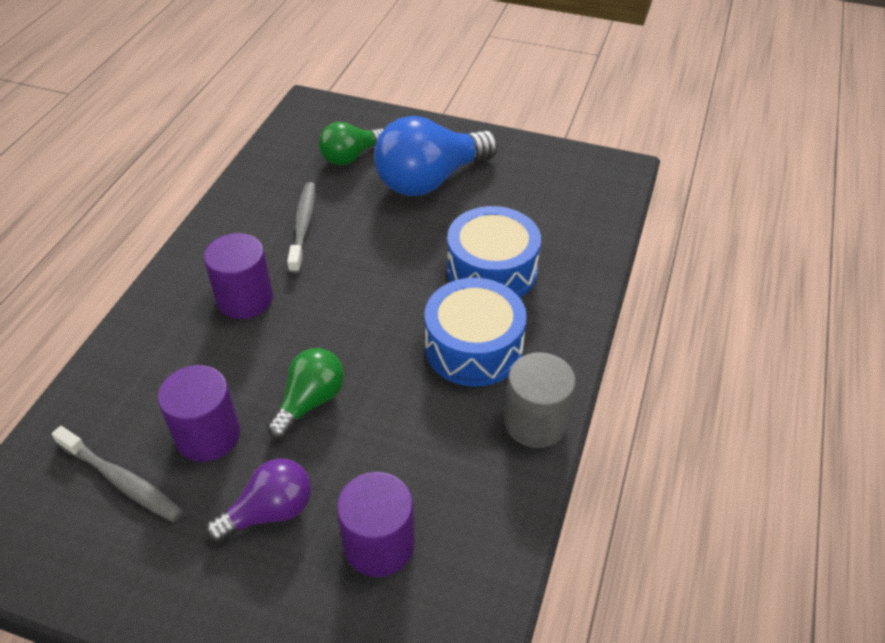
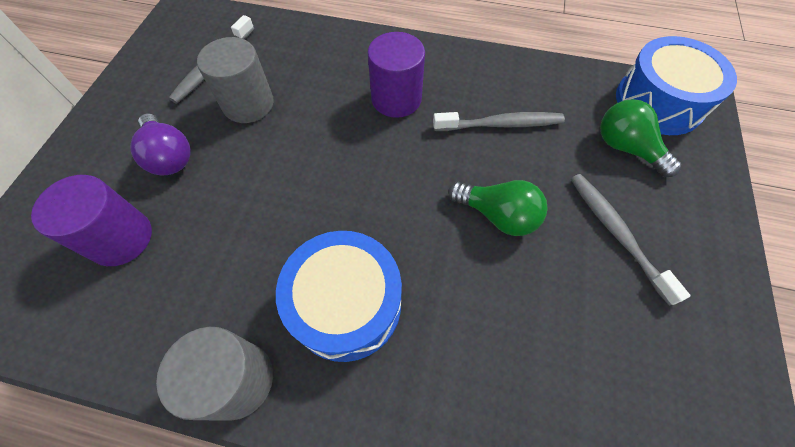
camera: 85 degrees right, 15 degrees up
(208, 435) = (248, 104): purple cylinder -> grey cylinder
(310, 402) = (278, 165): green light bulb -> green light bulb (497, 215)
(430, 180) = (616, 233): blue light bulb -> grey toothbrush
(491, 271) = (471, 318): blue drum -> blue drum (659, 102)

